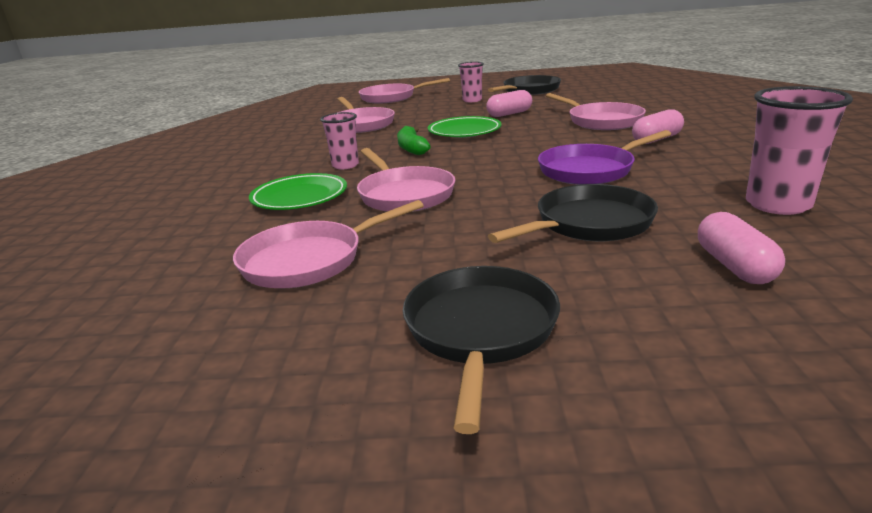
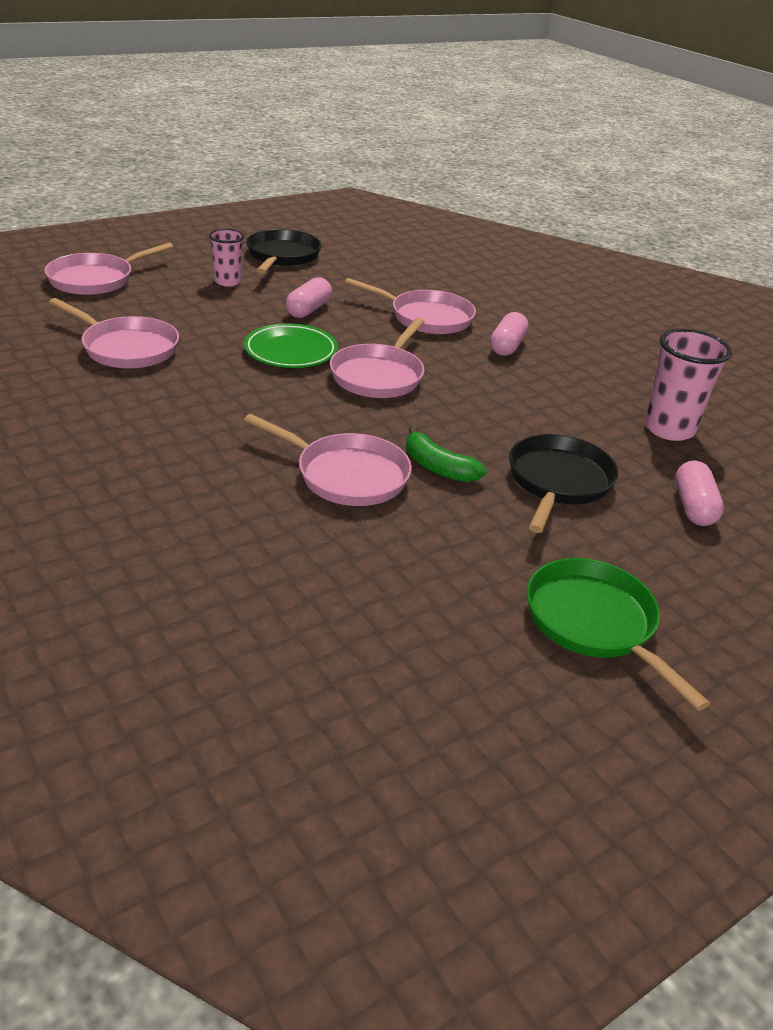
camera: 40 degrees left, 10 degrees up
(300, 197) = (227, 504): green plate -> none
(309, 260) = (363, 592): pink pan -> pink pan (379, 376)
(345, 165) = (212, 436): pink cup -> none
(412, 148) = (260, 392): green banana -> green banana (438, 467)
(480, 331) = (594, 623): black pan -> green pan
(590, 170) = (491, 404): purple pan -> none
(734, 266) = (693, 507): pink capsule -> pink capsule turned 45 degrees clockwise

